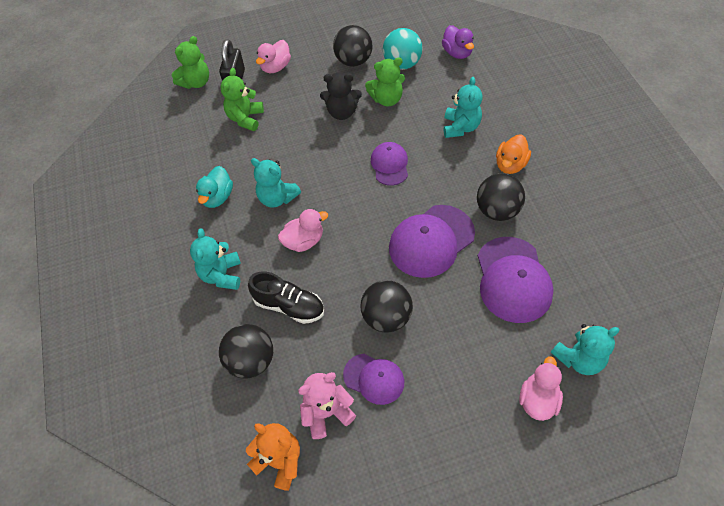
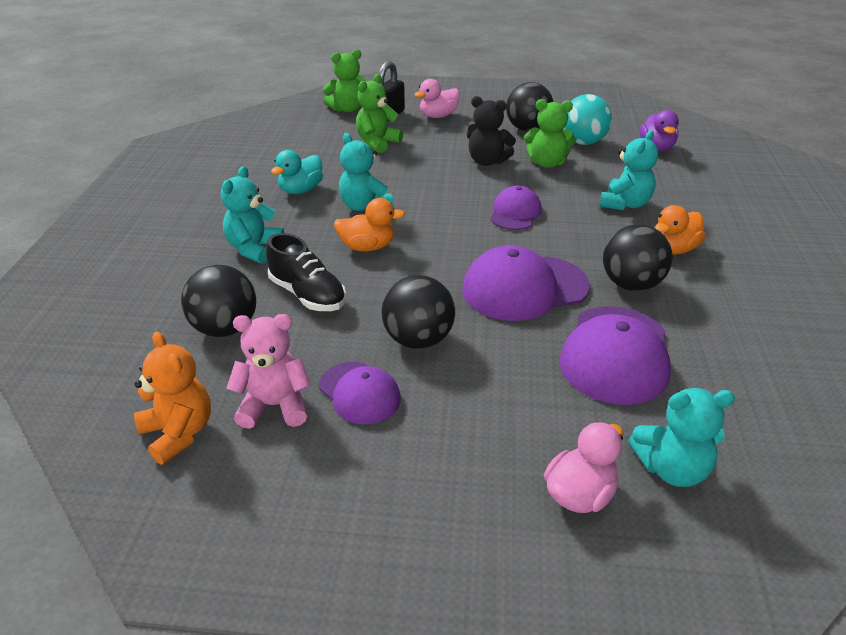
camera: 20 degrees right, 20 degrees down
(304, 241) = (367, 247): pink duck -> orange duck

